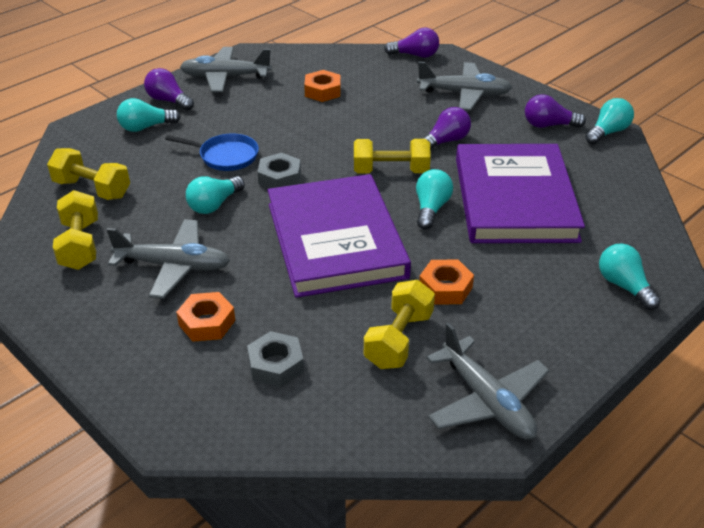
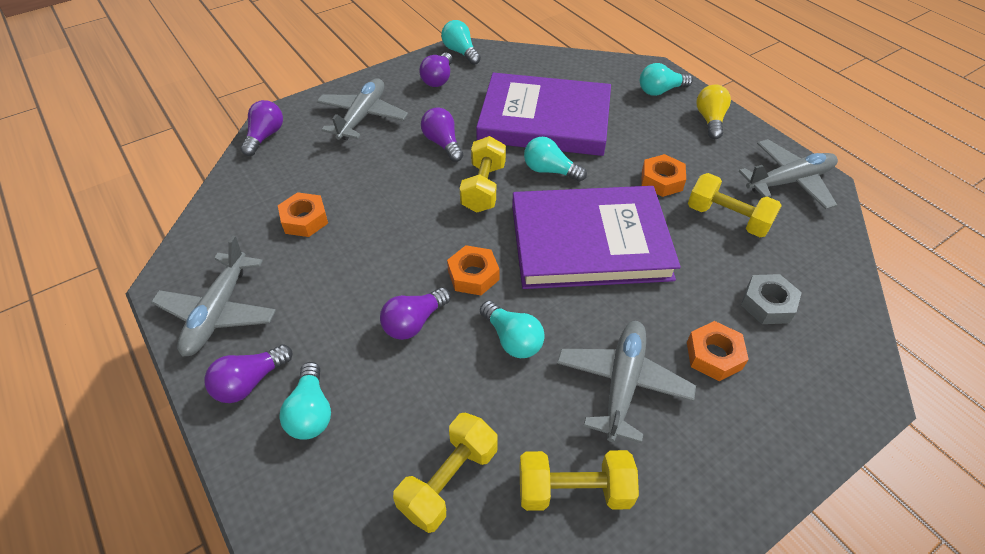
camera: 80 degrees left, 10 degrees up
(226, 156) = (414, 322): blue pan -> purple light bulb
(279, 178) = (473, 275): grey nut -> orange nut
(583, 331) = (710, 120): none -> yellow light bulb

